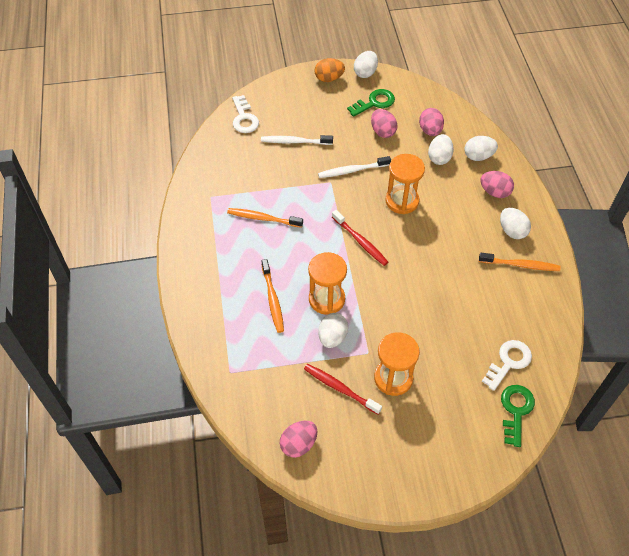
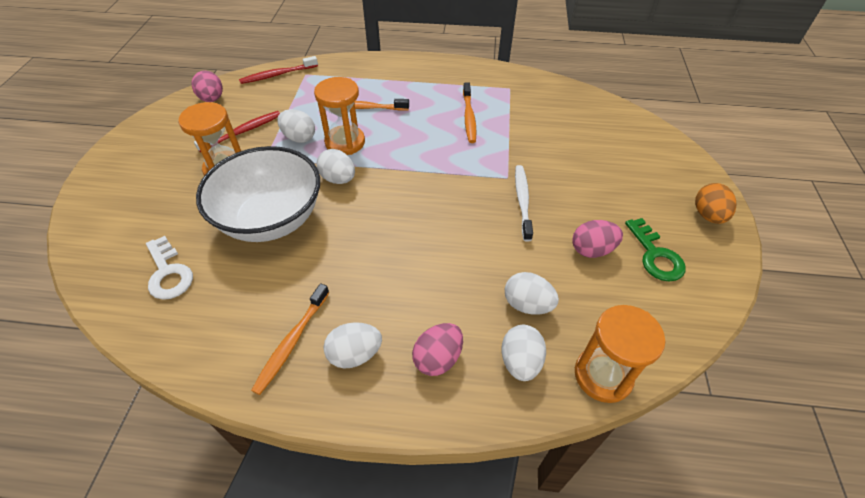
camera: 105 degrees right, 5 degrees down
(244, 118) = (627, 126): white key -> none
(263, 218) = (469, 117): orange toothbrush -> orange toothbrush turned 150 degrees clockwise
(295, 142) = (582, 160): white toothbrush -> none
(360, 241) = (407, 183): red toothbrush -> red toothbrush (277, 75)
(365, 73) = (726, 261): white egg -> white egg (338, 179)
(402, 201) = (456, 237): orange hourglass -> orange hourglass (603, 375)
(430, 130) = (588, 310): pink egg -> none
(432, 318) = (271, 219): none -> white bowl
(516, 410) = (110, 258): green key -> none

